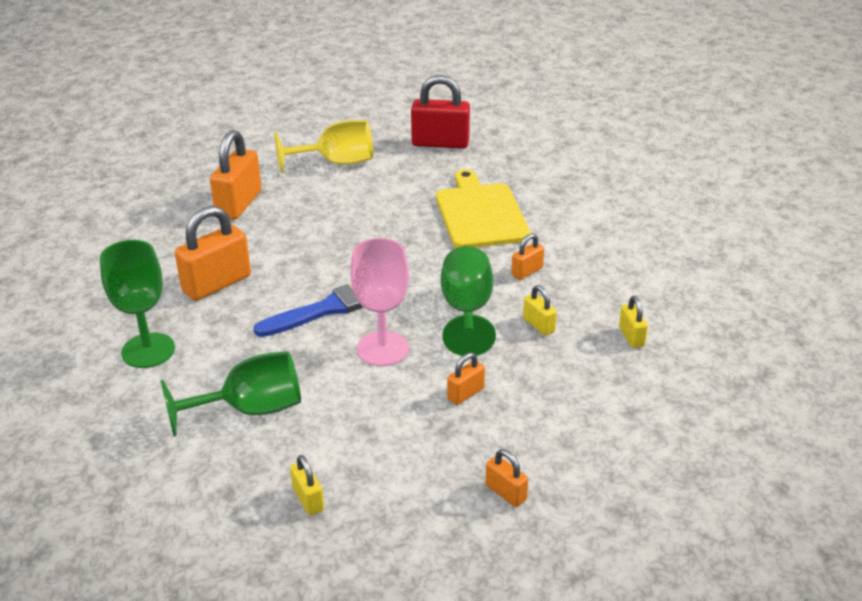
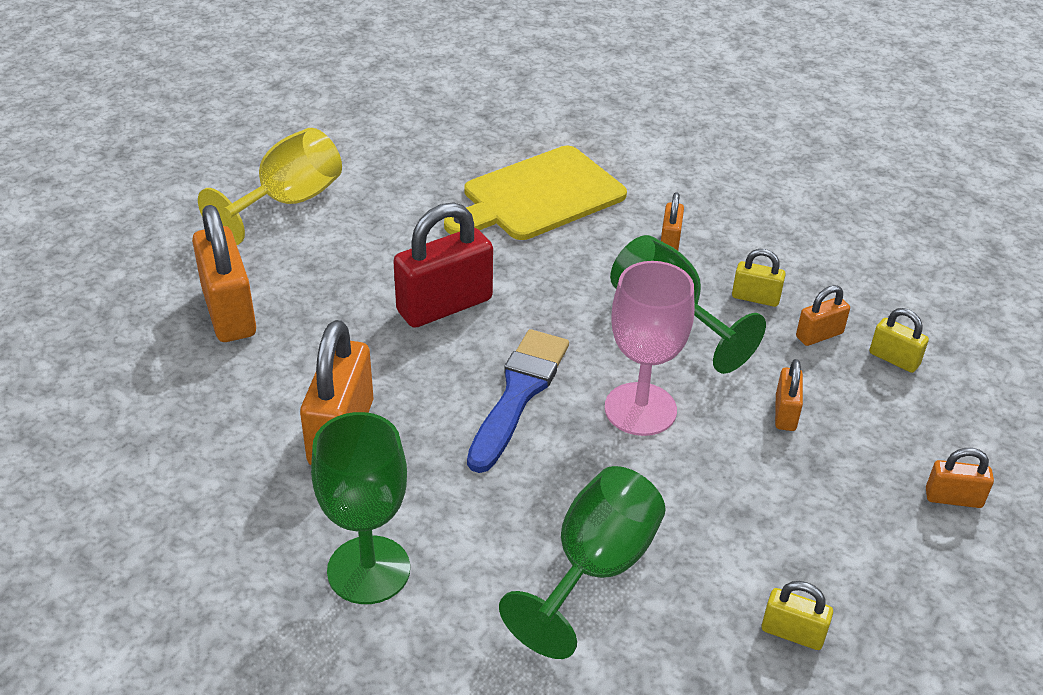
camera: 40 degrees left, 5 degrees up
(440, 143) = (384, 127): red padlock -> red padlock (444, 306)
(480, 213) = (538, 196): yellow cutting board -> yellow cutting board turned 75 degrees counterclockwise
(550, 364) = (819, 335): none -> orange padlock
(631, 336) = (849, 266): yellow padlock -> yellow padlock (894, 359)

